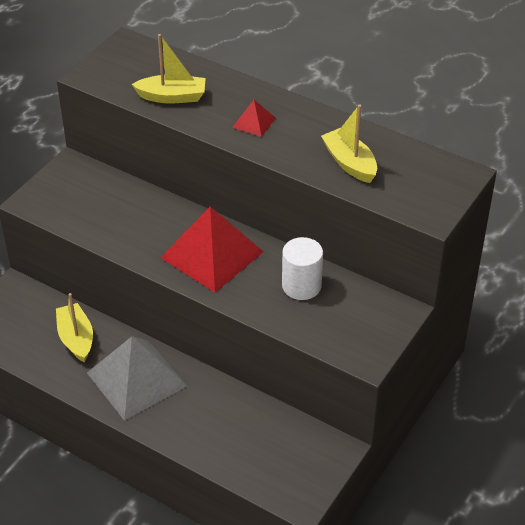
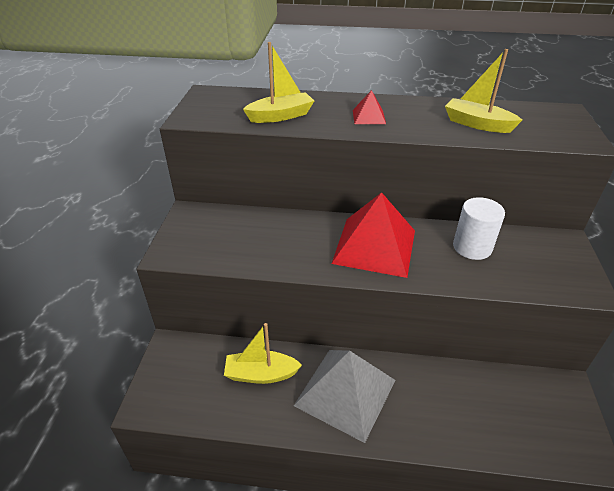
camera: 25 degrees left, 5 degrees down
(76, 338) = (261, 374): yellow boat -> yellow boat turned 45 degrees counterclockwise

